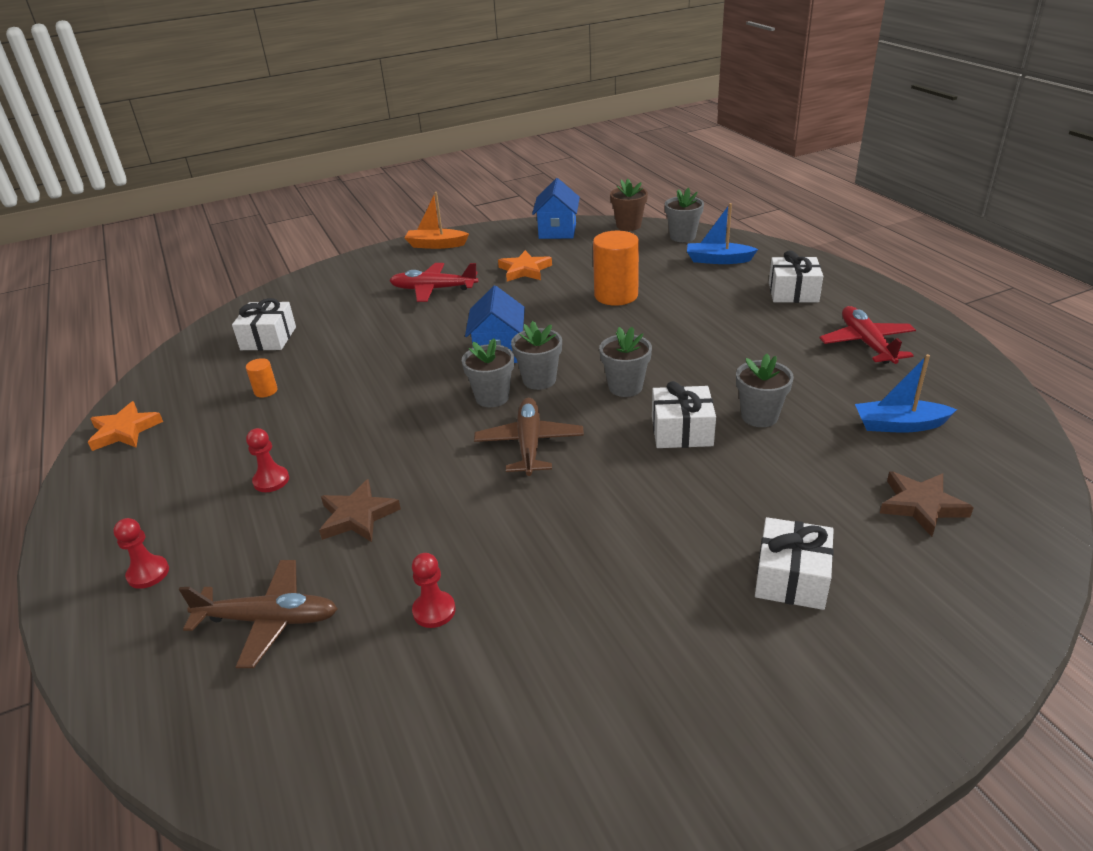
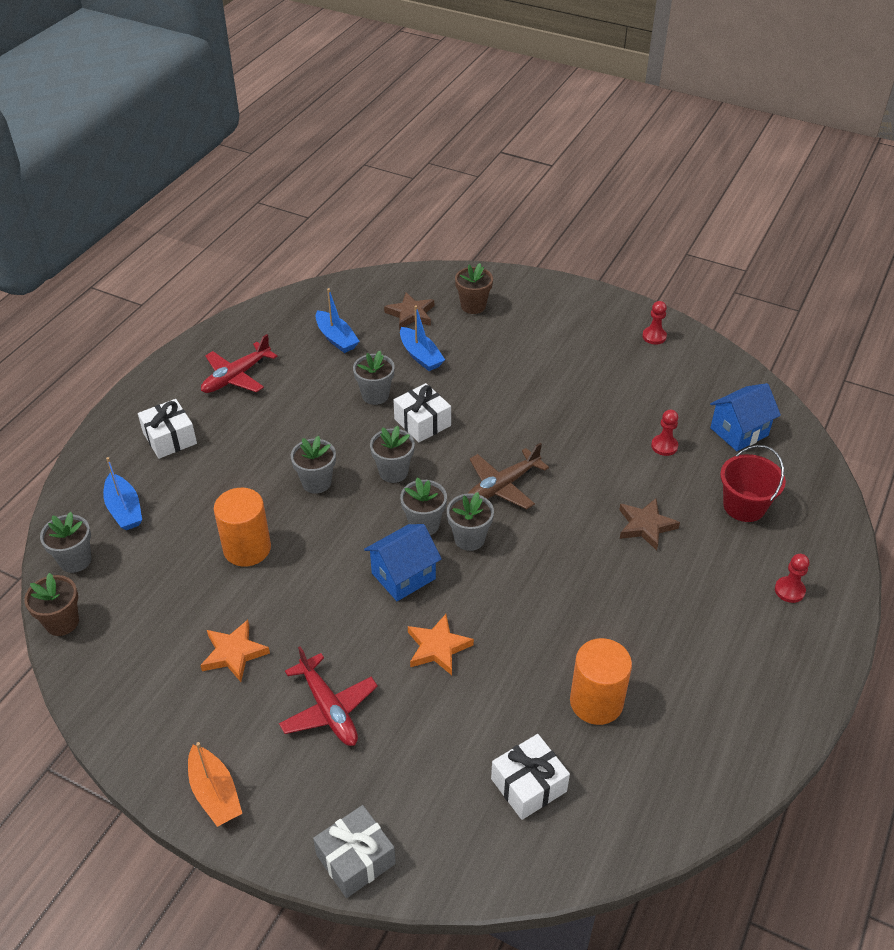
camera: 130 degrees left, 10 degrees up
(124, 431) = (734, 760): orange star -> orange star (438, 647)
(265, 391) = (596, 702): orange cylinder -> orange cylinder, size x2.16
(268, 620) = (744, 506): brown plane -> red bucket
(271, 480) = (669, 599): red pawn -> red pawn (654, 336)
(332, 272) = (355, 859): none -> grey gift
(557, 231) = (108, 684): blue house -> blue house (739, 432)
(657, 344) = (316, 482): none -> grey flower pot
(791, 578) = (509, 339): white gift -> none
(812, 477) = (420, 356): none -> blue boat
(908, 579) = (473, 306): none -> brown flower pot

